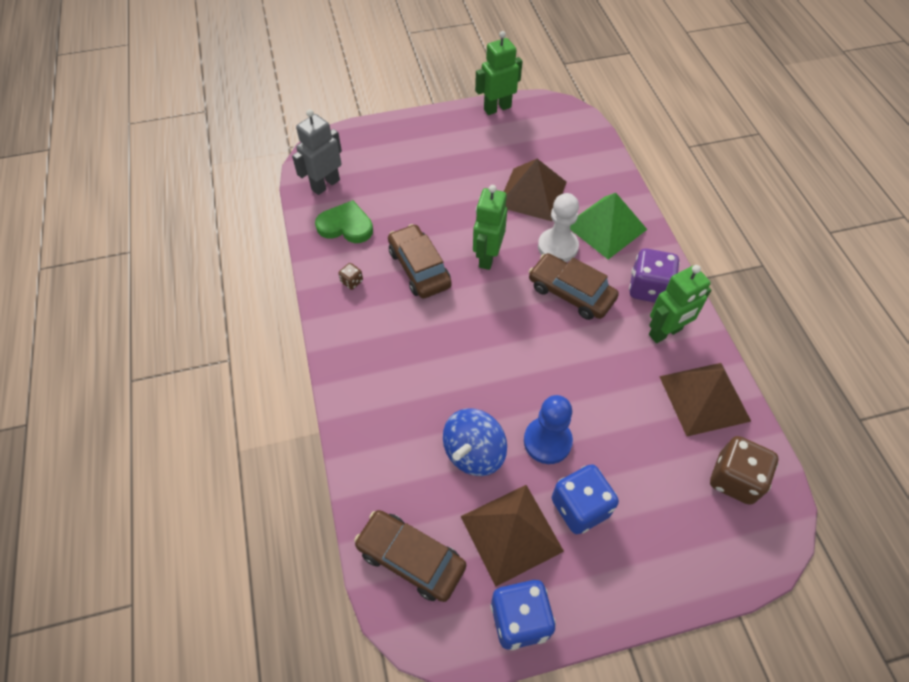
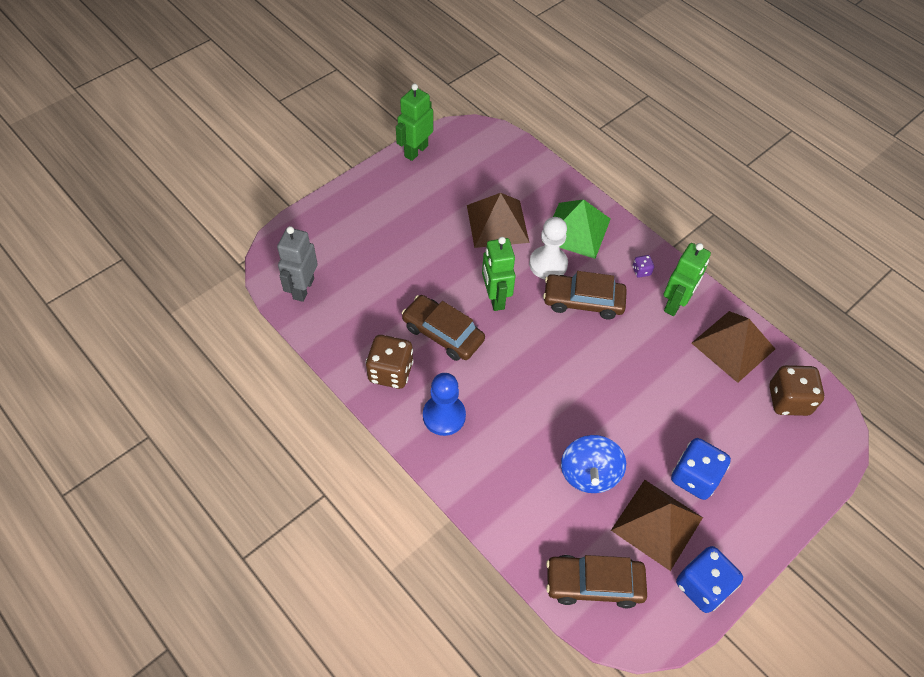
camera: 30 degrees left, 0 degrees up
(346, 226) = (350, 321): green heart -> none
(352, 282) = (390, 372): brown dice -> brown dice, size x2.18
(547, 441) = (639, 436): blue pawn -> blue pawn (444, 416)
(648, 288) = (641, 271): purple dice -> purple dice, size x0.46

